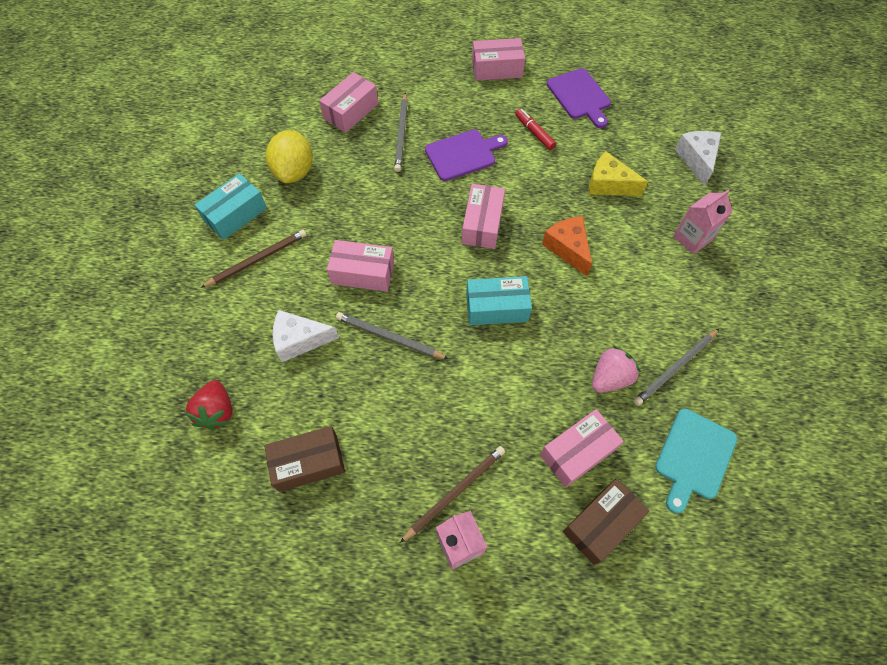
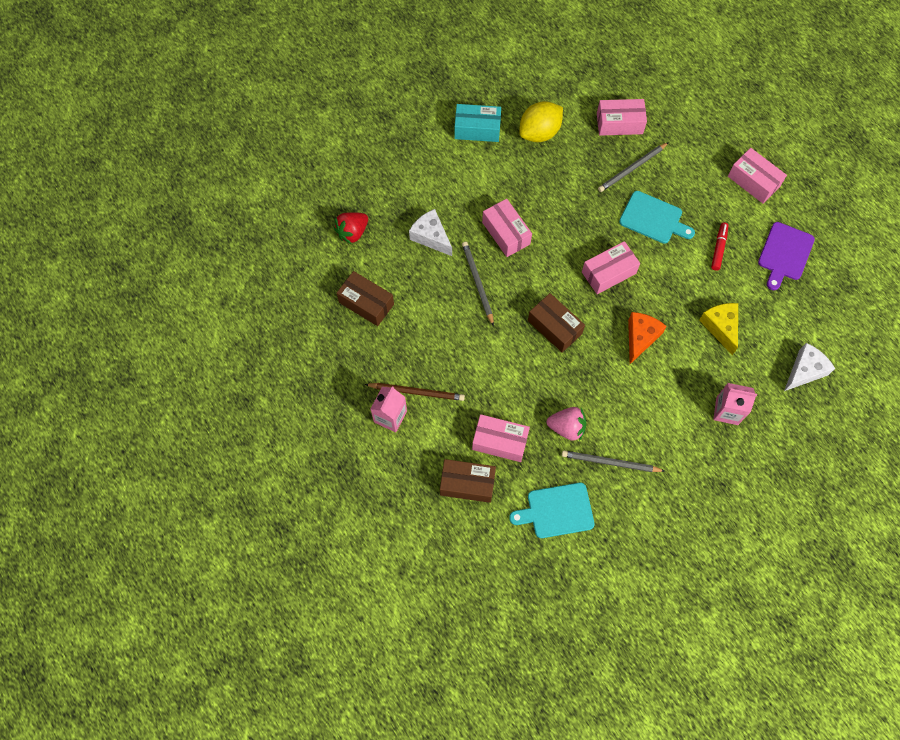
camera: 50 degrees right, 5 degrees up
(257, 259) = (459, 169): brown pencil -> none
(463, 154) = (653, 218): purple cutting board -> turquoise cutting board
(496, 307) = (554, 327): turquoise box -> brown box

